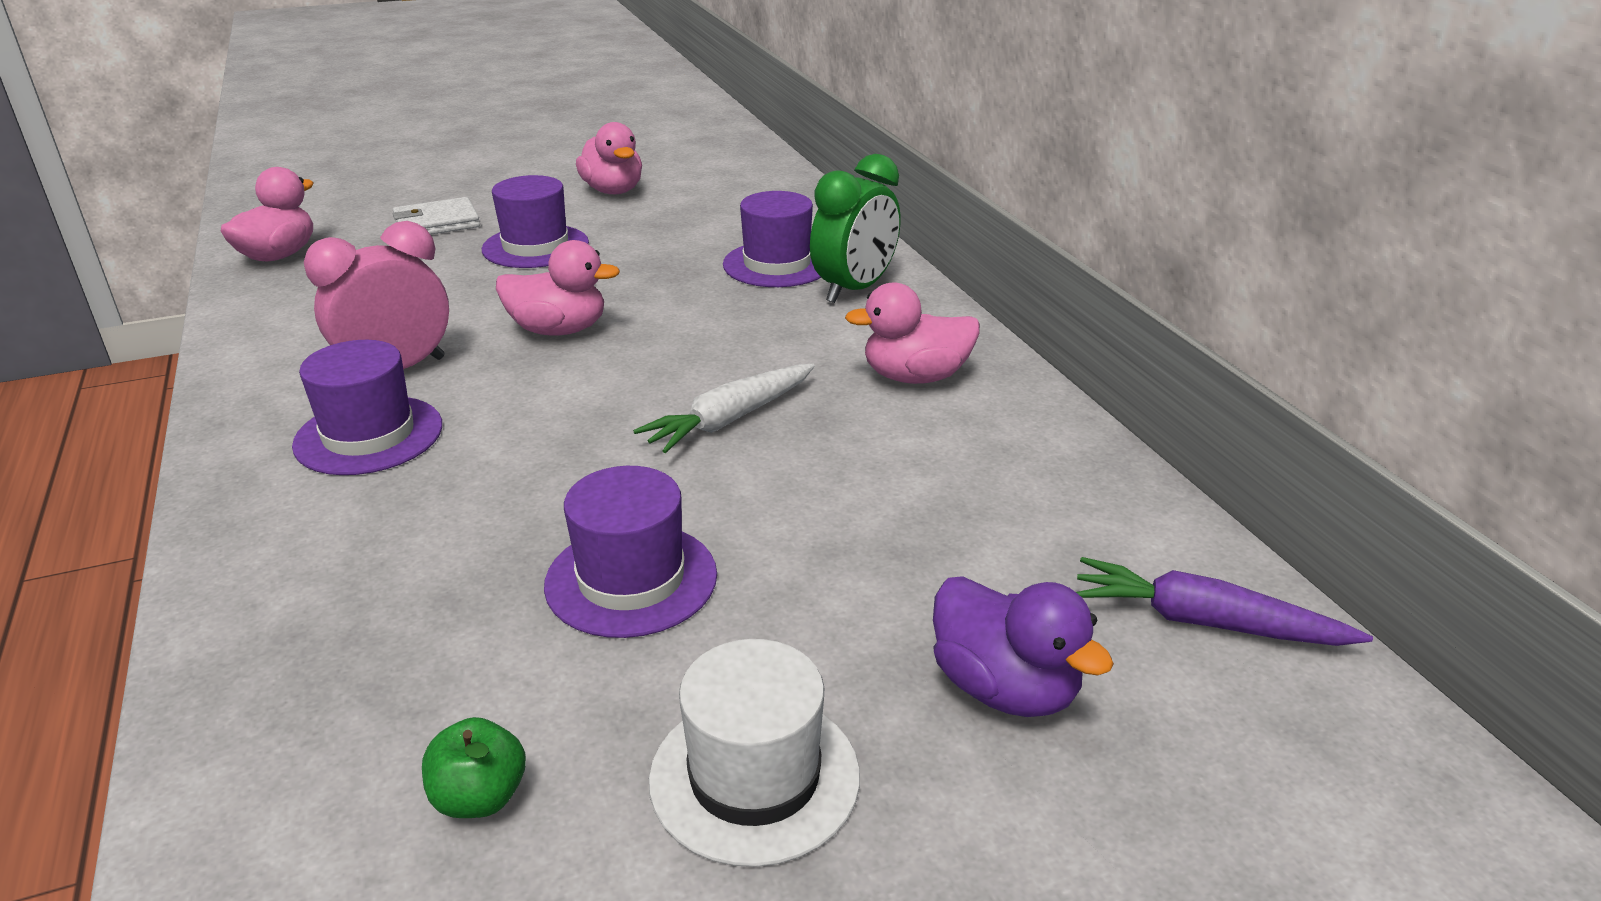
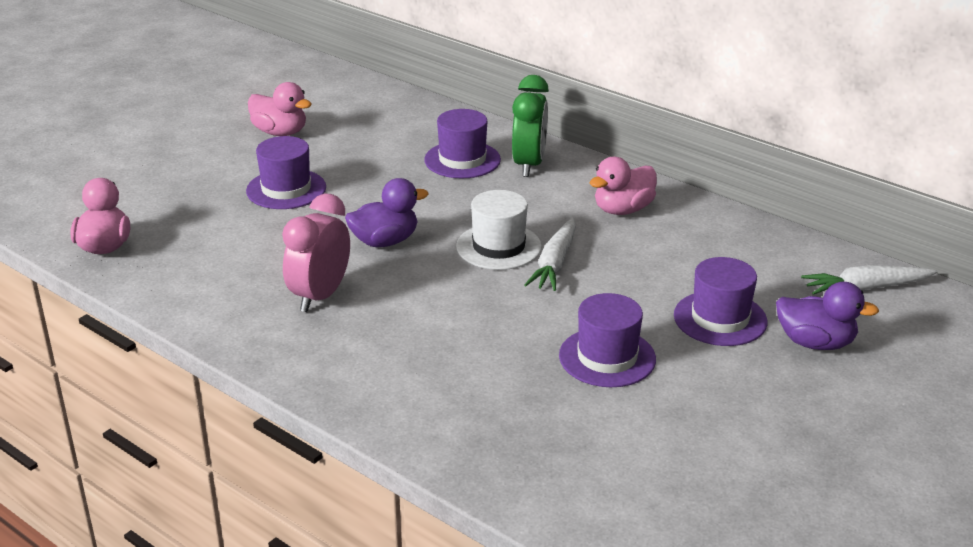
camera: 30 degrees left, 0 degrees up
(369, 435) = (363, 337): purple hat -> purple hat (720, 318)
(437, 223) = (186, 190): white wallet -> none
(480, 797) = (658, 462): green apple -> none
(559, 330) = (385, 241): pink duck -> purple duck
(754, 777) = (756, 412): white hat -> white hat (498, 247)
(1205, 622) = (866, 288): purple carrot -> white carrot

